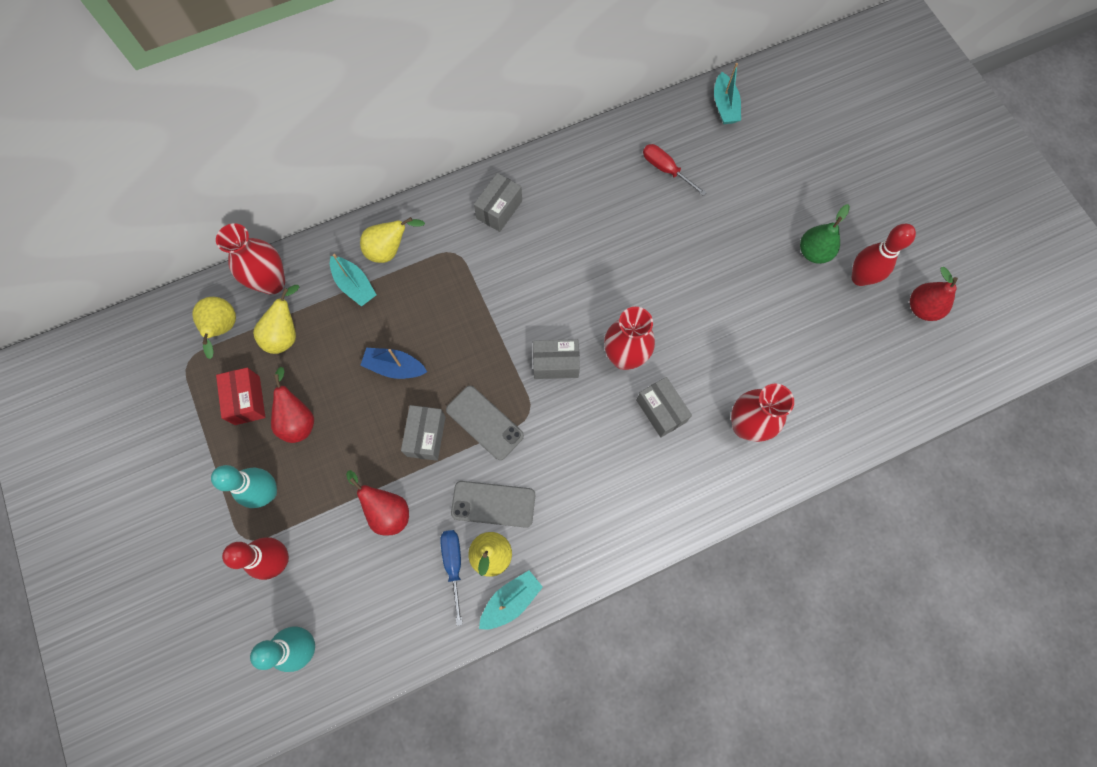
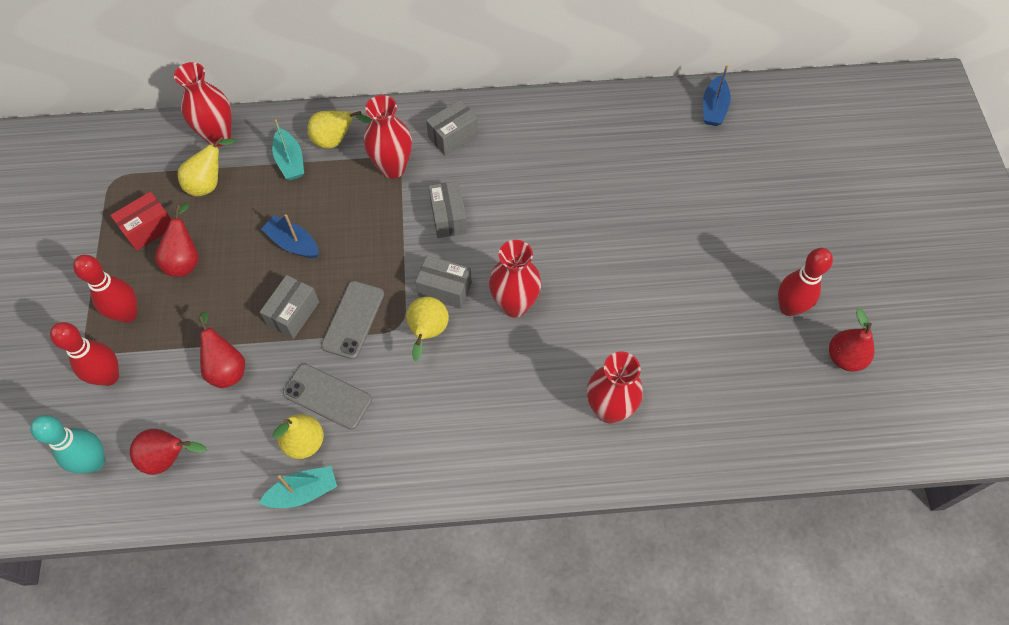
camera: 20 degrees right, 10 degrees down
(223, 329) = (157, 162): yellow pear -> yellow pear (427, 332)
(247, 400) = (149, 229): red box -> red box turned 45 degrees clockwise
(267, 492) = (128, 314): turquoise bowling pin -> red bowling pin
(373, 616) = (169, 458): none -> red pear
(453, 565) = (264, 439): blue screwdriver -> none
(456, 260) = (392, 168): none -> red vase
(485, 422) = (353, 320): grey phone -> grey phone turned 45 degrees clockwise
(661, 411) = (529, 366): grey box -> grey box (448, 217)
(666, 170) = (630, 148): red screwdriver -> none
(724, 106) = (713, 108): turquoise boat -> blue boat
(813, 252) = (749, 268): green pear -> none

